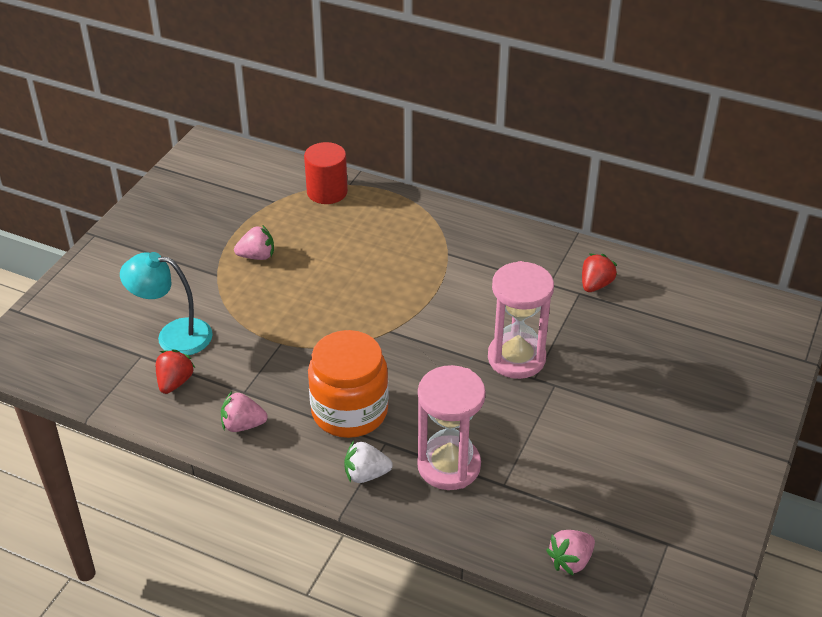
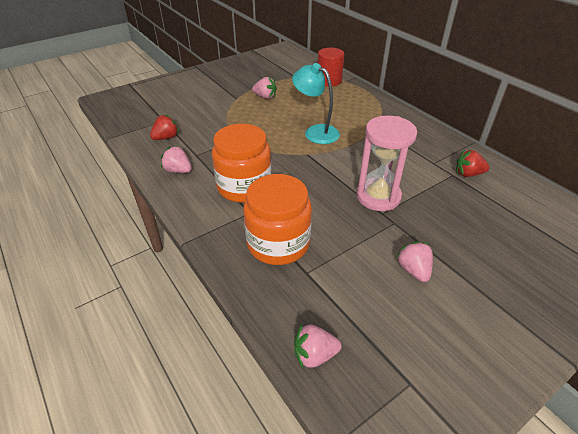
camera: 30 degrees right, 0 degrees up
(173, 336) = (188, 117): turquoise lamp -> turquoise lamp (315, 132)
(366, 474) = (220, 226): white strawberry -> none
(449, 465) = (278, 243): pink hourglass -> orange jar
(595, 285) = (468, 174): red strawberry -> red strawberry turned 150 degrees counterclockwise
(607, 432) = (413, 270): none -> pink strawberry

